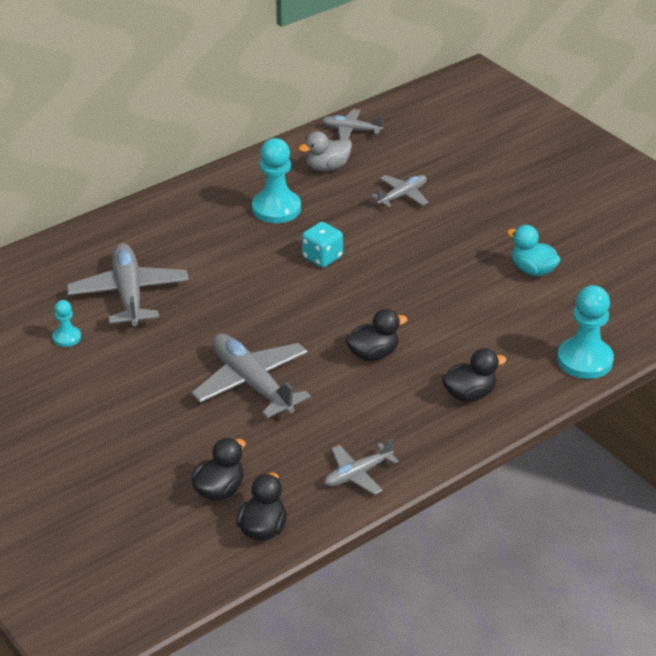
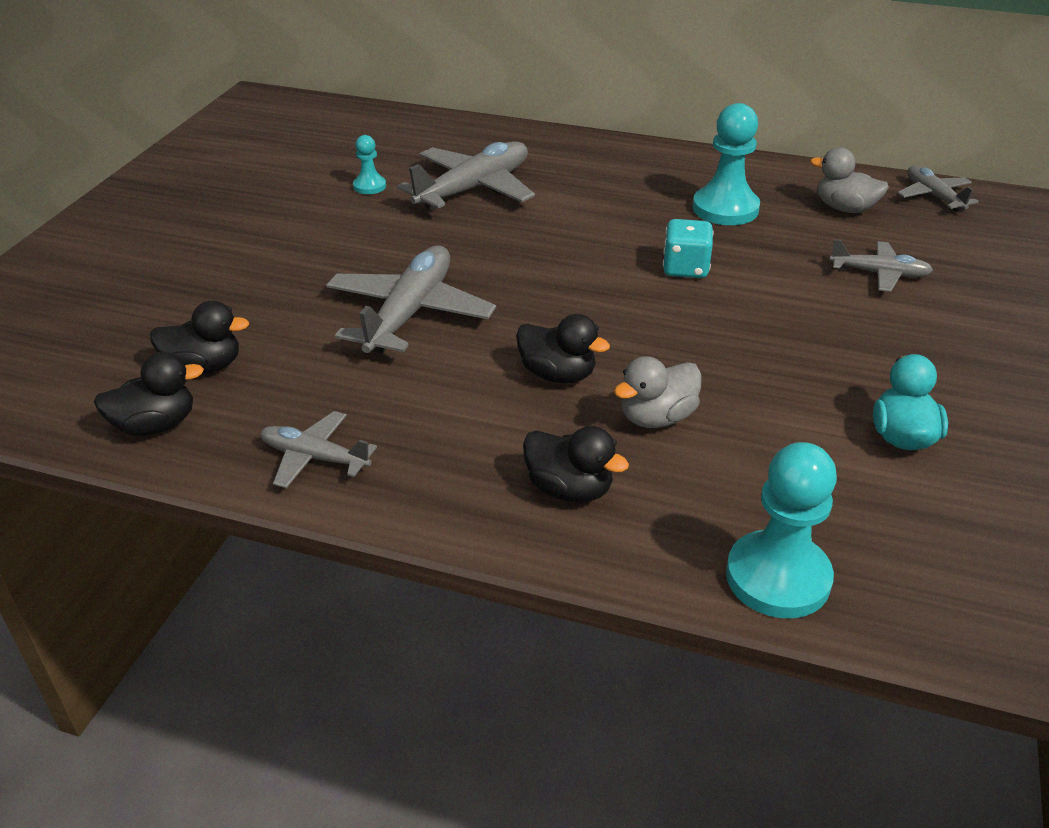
camera: 55 degrees right, 0 degrees up
(444, 338) = (657, 418): none -> grey duck

